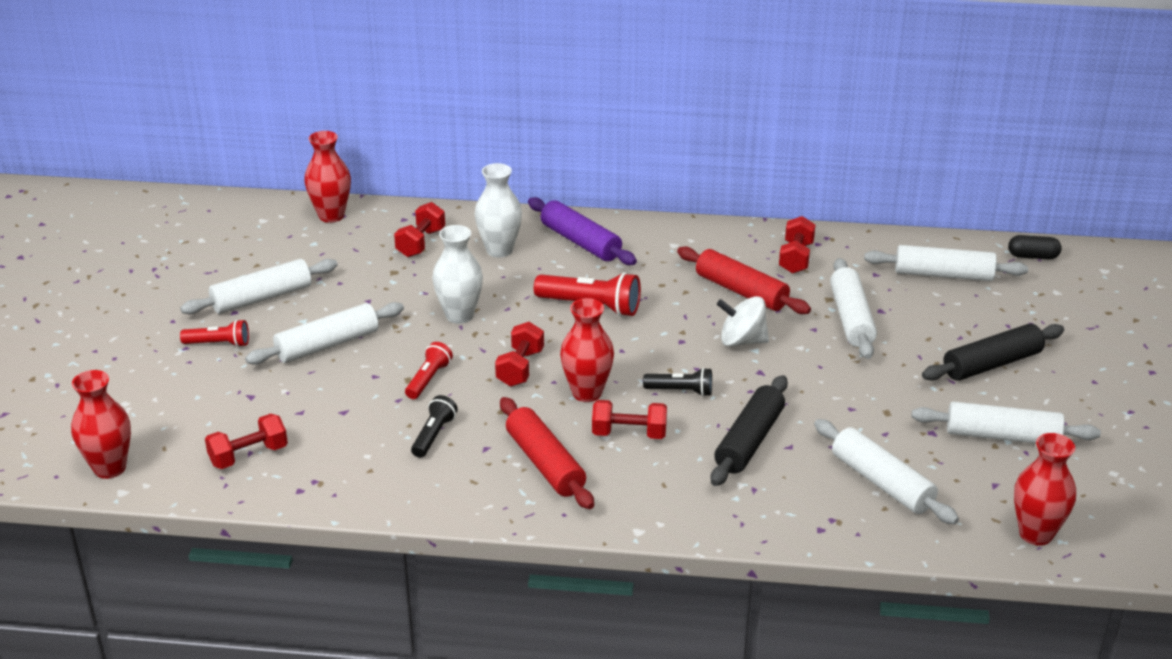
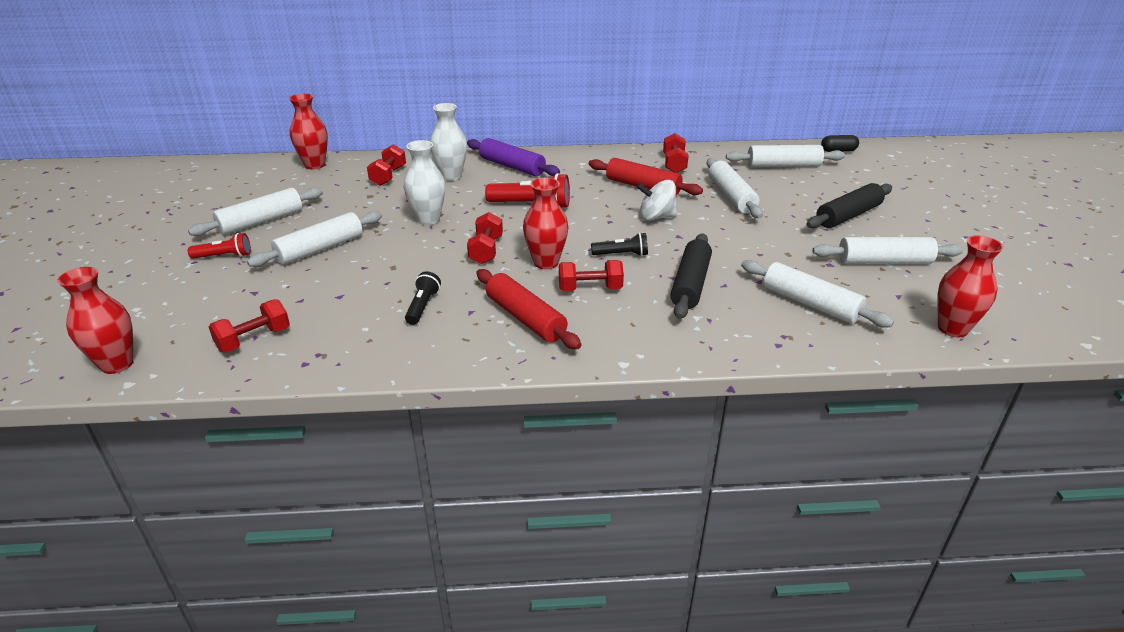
camera: 10 degrees left, 0 degrees up
(428, 379) = (411, 265): red flashlight -> none

